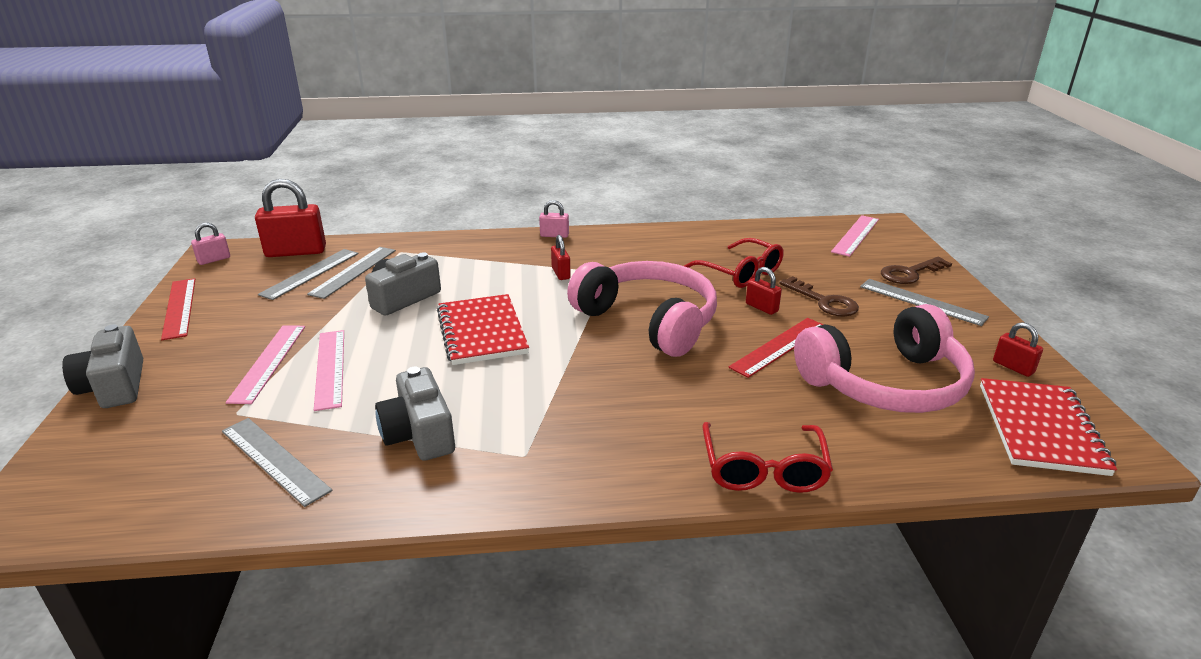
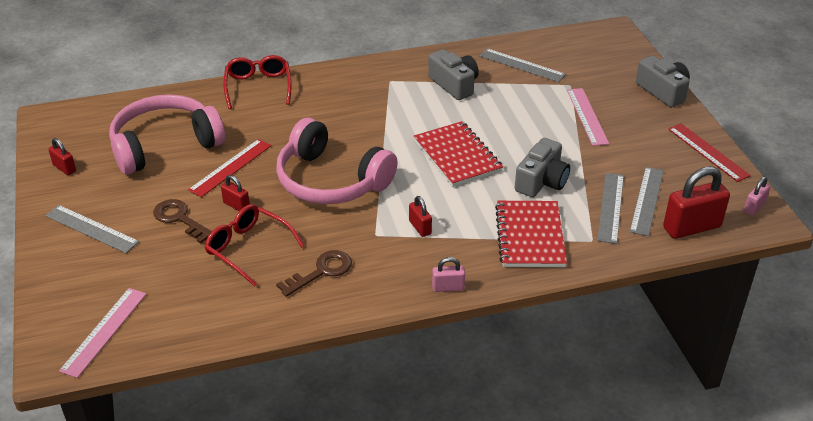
camera: 170 degrees right, 10 degrees up
(330, 368) = (542, 117): pink ruler -> none
(910, 273) = (79, 268): brown key -> brown key (321, 271)
(1040, 428) = (83, 125): red notebook -> red notebook (530, 236)

